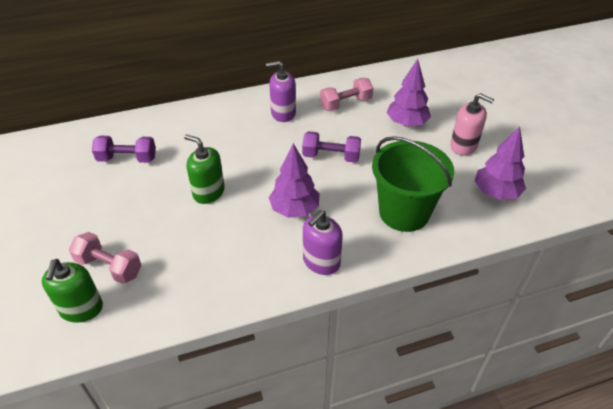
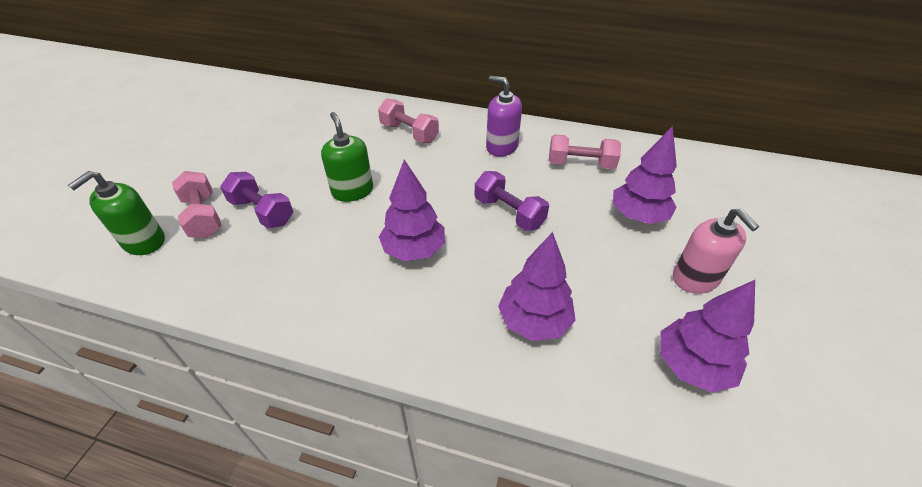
camera: 35 degrees right, 0 degrees up
(127, 159) = (320, 130): purple dumbbell -> purple dumbbell (262, 212)
(204, 131) = (409, 133): none -> pink dumbbell
(321, 262) = (382, 324): purple soap dispenser -> none
(404, 212) = (534, 321): green bucket -> purple tree

